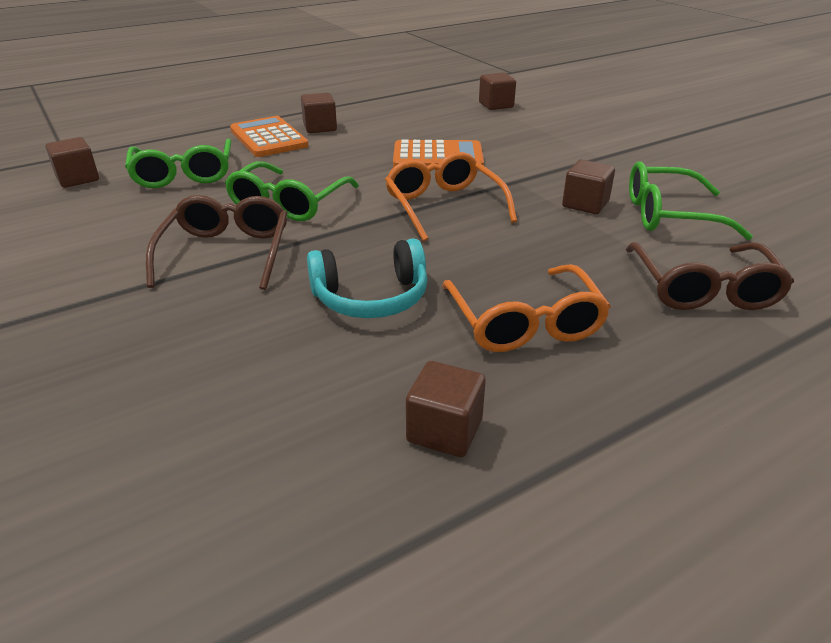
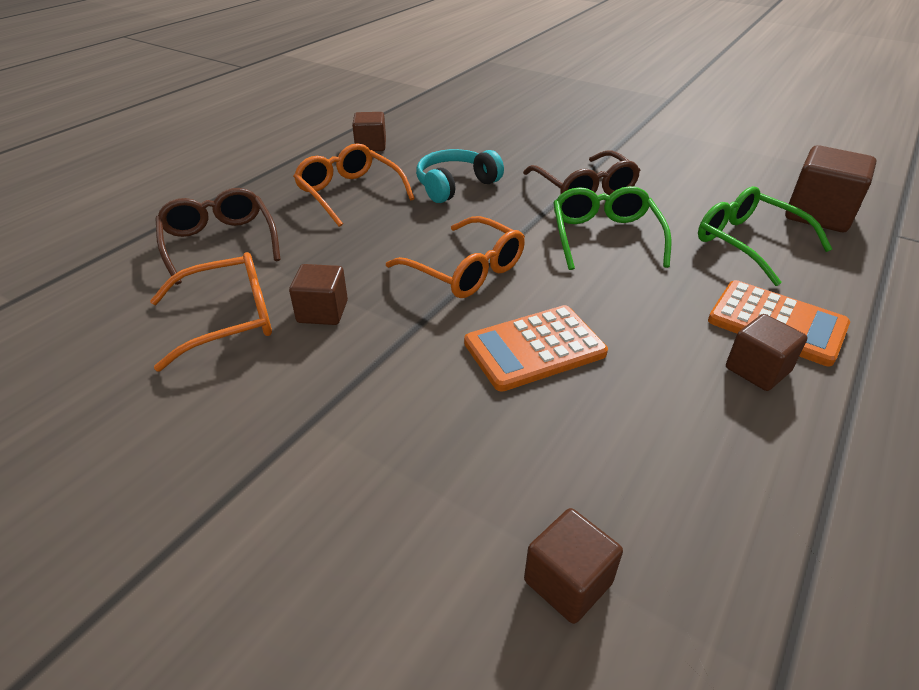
camera: 155 degrees right, 5 degrees up
(78, 179) = (818, 215): brown cube -> brown cube, size x1.64
(669, 215) = (228, 319): green glasses -> orange glasses

